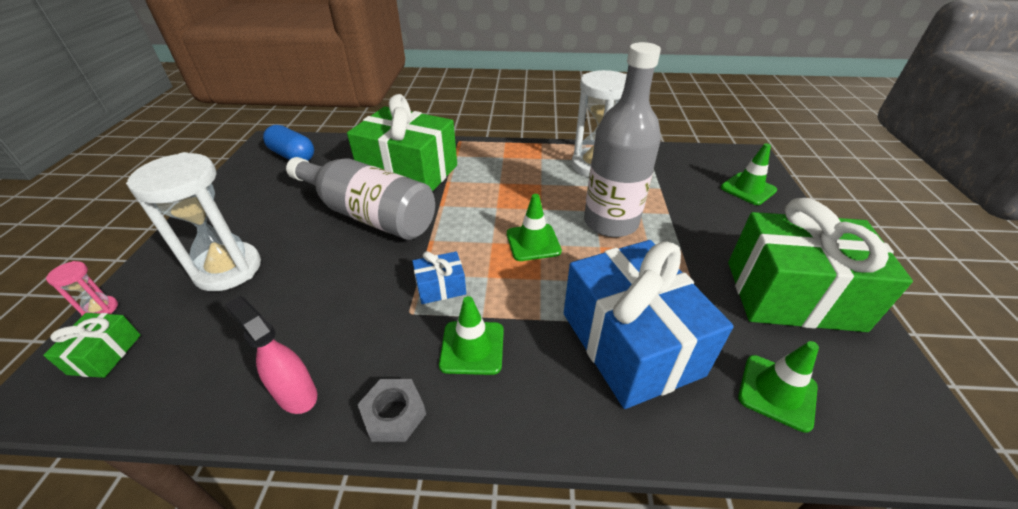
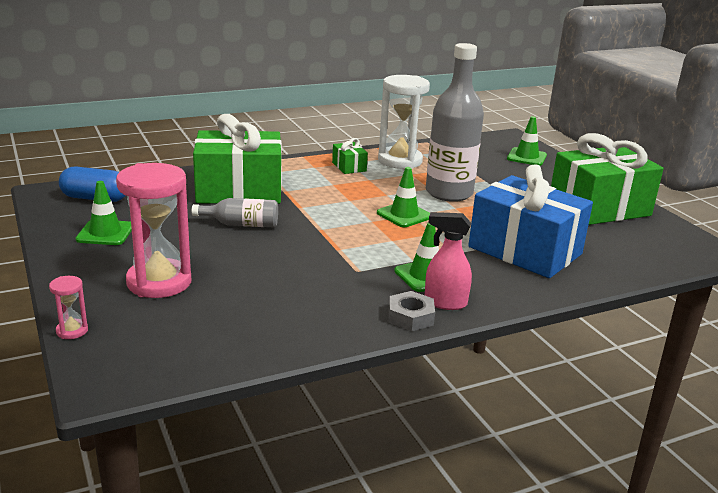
camera: 30 degrees left, 15 degrees down
(105, 354) = (127, 350): green gift -> green gift (349, 167)
(228, 269) = (159, 282): white hourglass -> pink hourglass
(296, 394) = (328, 327): pink spray bottle -> pink spray bottle (444, 303)
(369, 214) = (241, 224): grey bottle -> grey bottle, size x0.51
(441, 287) = (363, 253): blue gift -> none
(777, 392) = (624, 251): green traffic cone -> green traffic cone (105, 233)

